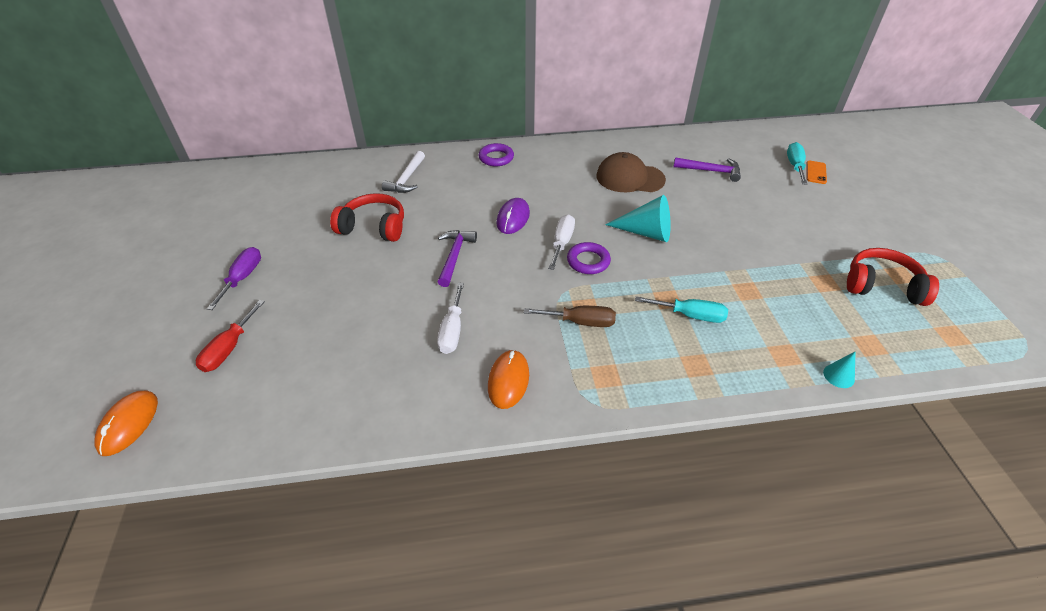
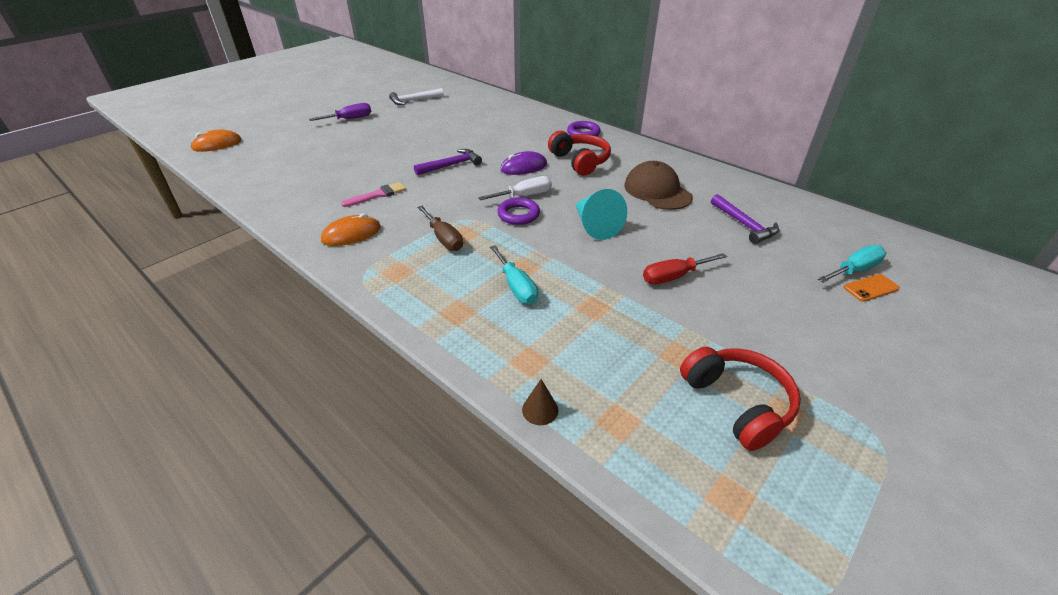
camera: 50 degrees right, 5 degrees down
(229, 348) = (291, 141): red screwdriver -> red screwdriver (674, 276)
(374, 227) = (443, 130): red headphones -> red headphones (580, 161)
(407, 179) = (507, 118): white hammer -> white hammer (414, 101)
(452, 330) = (377, 195): white screwdriver -> pink brush
(838, 376) = (540, 410): turquoise cone -> brown cone

